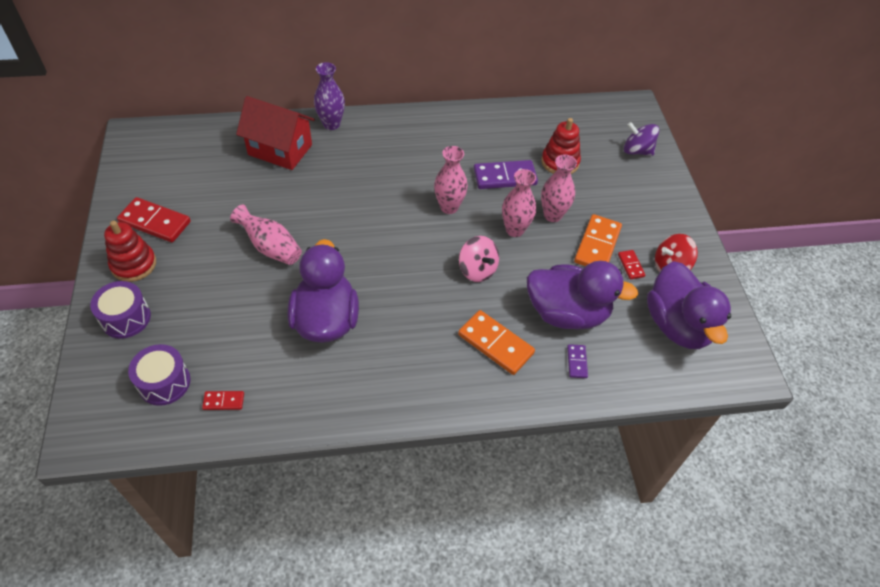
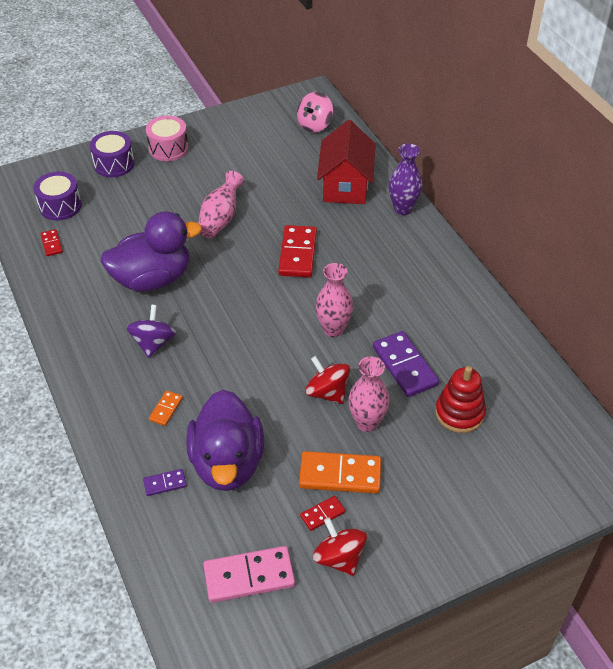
camera: 75 degrees right, 5 degrees down
(134, 264) = (168, 148): red stacking toy -> pink drum
(155, 222) = (218, 143): red domino -> red domino (298, 254)
(477, 270) = (256, 373): pink spinning top -> pink spinning top (315, 125)
(495, 344) = (166, 409): orange domino -> orange domino, size x0.50
(515, 230) = (327, 392): pink vase -> red spinning top
(637, 151) = (530, 492): purple spinning top -> purple spinning top (153, 343)
(677, 325) = (249, 576): purple duck -> pink domino

